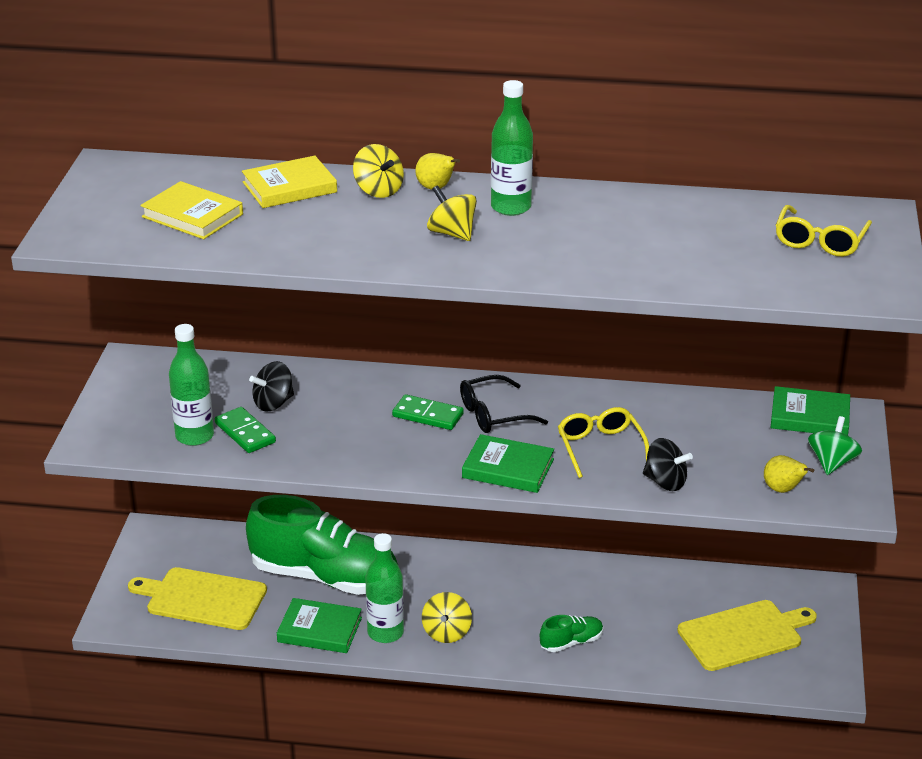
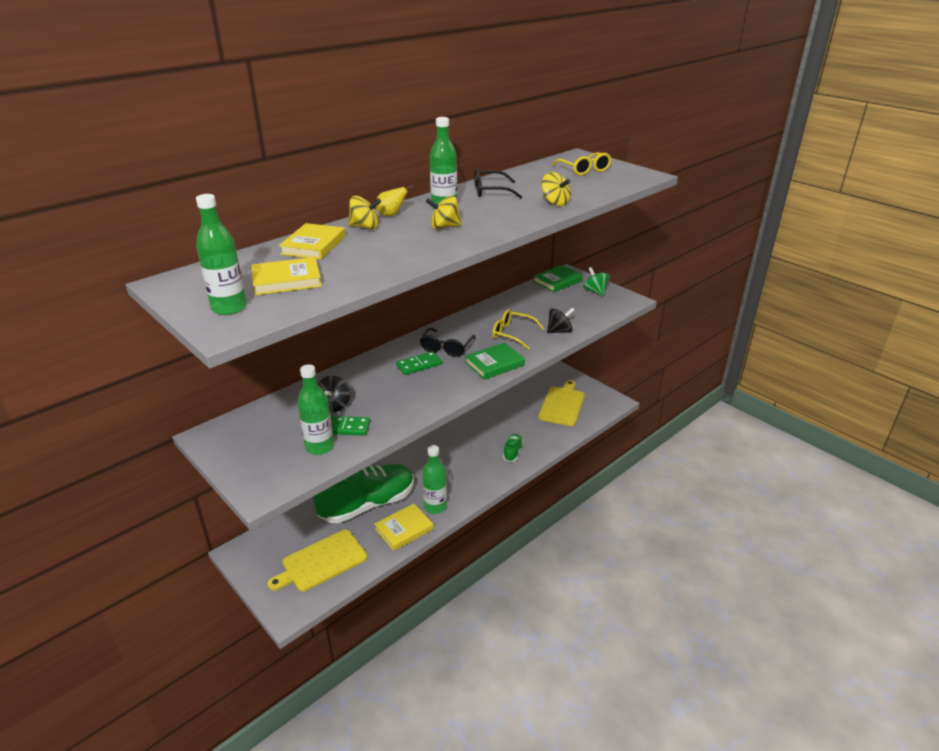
camera: 50 degrees left, 0 degrees up
(102, 219) = (229, 308): none -> green bottle
(319, 630) = (404, 529): green book -> yellow book
(446, 632) = (460, 486): yellow spinning top -> yellow spinning top (555, 203)
(615, 212) = (490, 191): none -> black glasses
(783, 490) = (600, 309): yellow pear -> none

